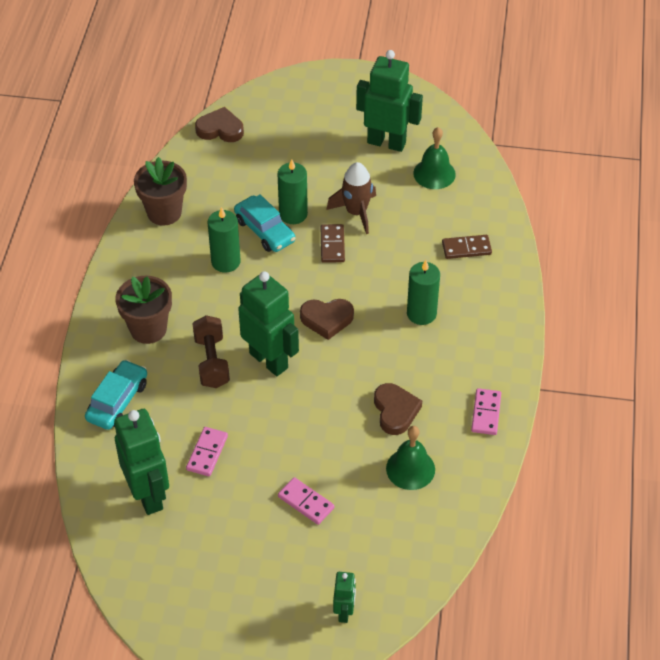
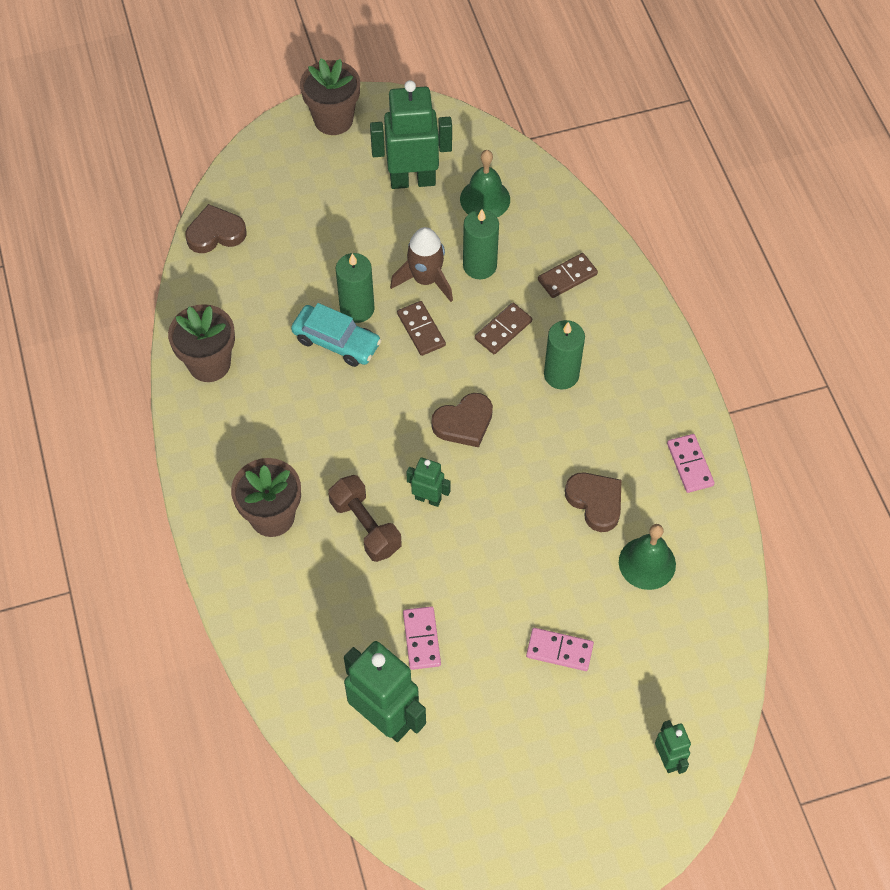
camera: 25 degrees left, 10 degrees up
(117, 401) = (287, 619): turquoise car -> none
(225, 262) = (314, 397): green candle -> green candle (479, 265)
(269, 360) = (428, 498): green robot -> green robot, size x0.51
(351, 83) = (333, 119): none -> brown flower pot
(395, 267) = (503, 330): none -> brown domino

